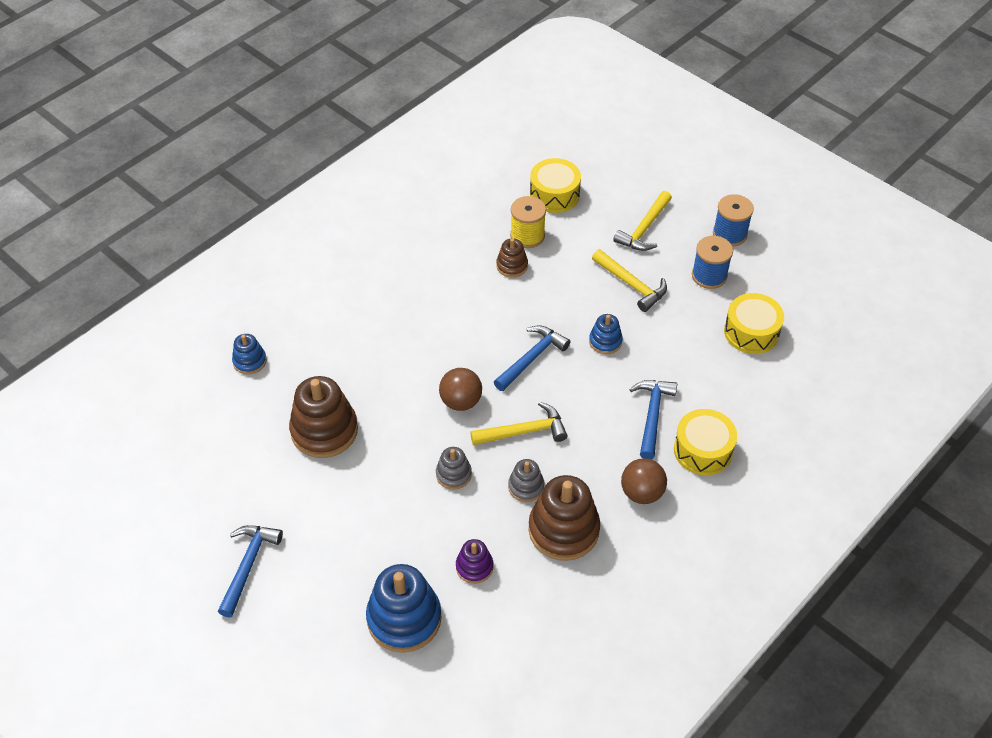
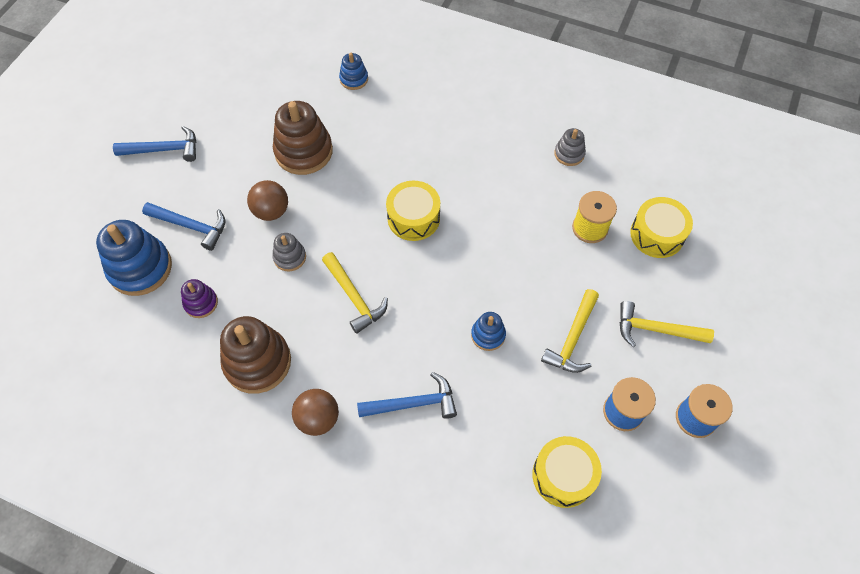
camera: 70 degrees right, 10 degrees up
(461, 401) = (369, 237): brown ball -> brown ball (271, 211)
(512, 266) = (545, 227): brown stacking toy -> none
(526, 487) = (294, 317): grey stacking toy -> grey stacking toy (569, 154)
(532, 358) = (440, 278): blue hammer -> blue hammer (191, 226)
(703, 450) = (388, 463): yellow drum -> yellow drum (413, 218)

